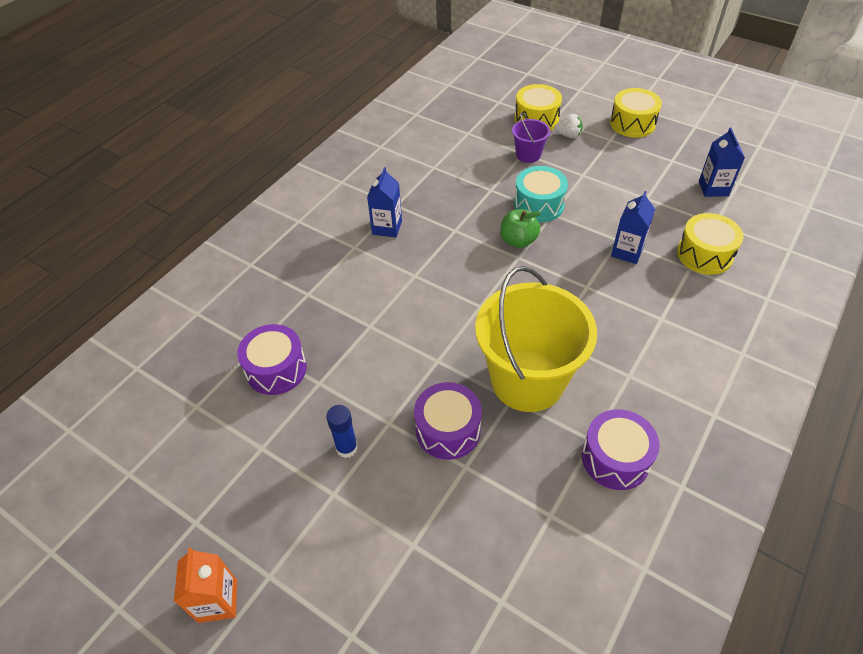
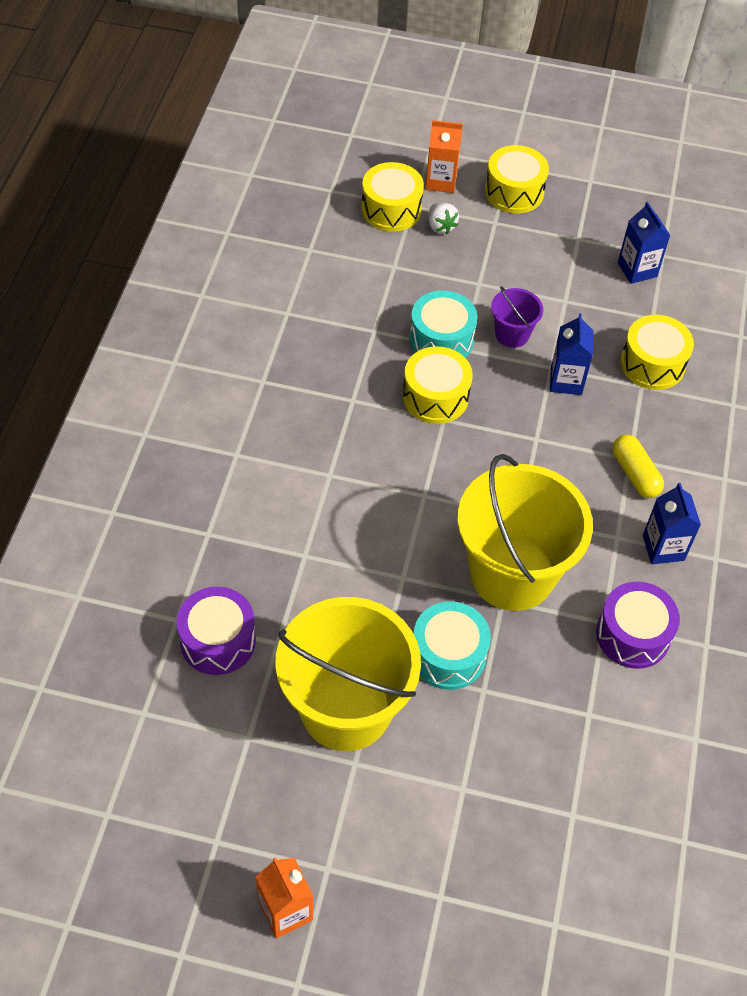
camera: 25 degrees left, 5 degrees up
(347, 448) = (346, 708): blue glue stick -> yellow bucket
(387, 227) = (265, 416): blue carton -> blue carton (663, 548)
(448, 430) = (448, 655): purple drum -> turquoise drum
(518, 241) = (435, 396): green apple -> yellow drum
(528, 155) = (401, 267): purple bucket -> purple bucket (512, 334)
(568, 135) = (441, 226): white strawberry -> white strawberry turned 75 degrees clockwise
(580, 109) = (441, 181): none -> orange carton
(662, 331) = (635, 474): none -> yellow capsule

